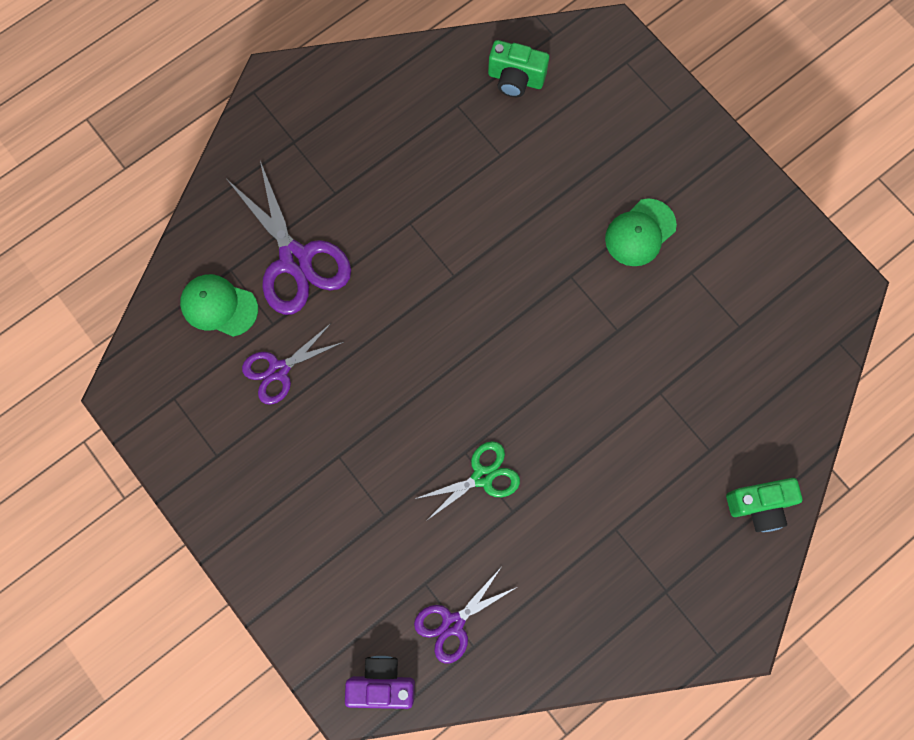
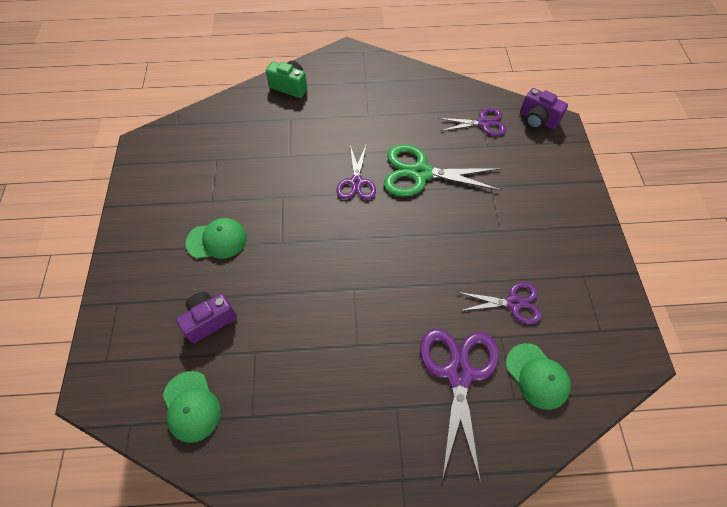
camera: 145 degrees left, 15 degrees down
(482, 477) = (420, 173): green scissors -> green scissors, size x1.65
(515, 79) = (191, 406): green camera -> green cap
(549, 409) = (356, 182): none -> purple scissors
(569, 154) = (209, 320): none -> purple camera

